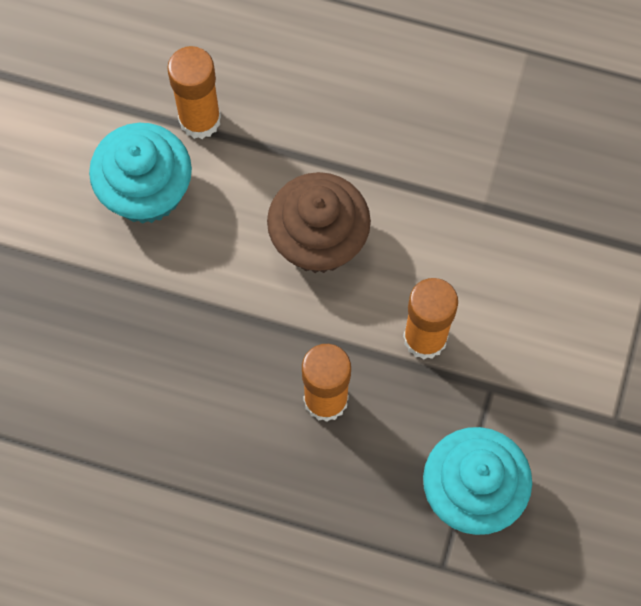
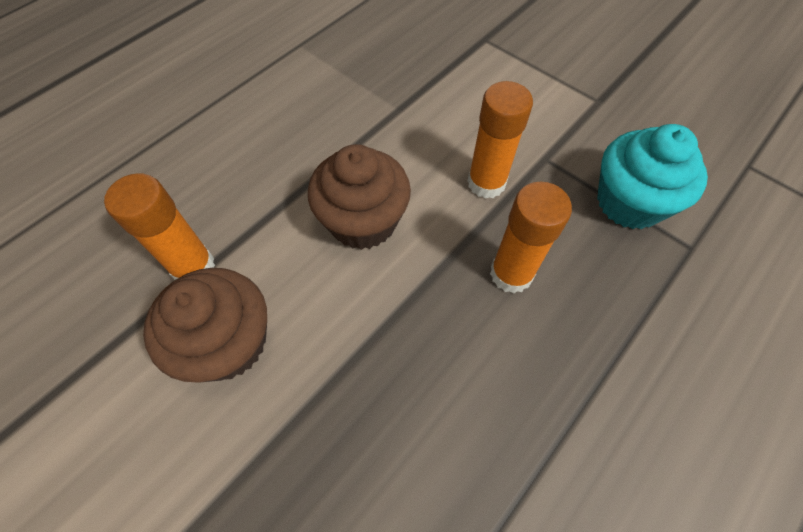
camera: 65 degrees left, 10 degrees down
(146, 191) = (228, 343): turquoise cupcake -> brown cupcake

